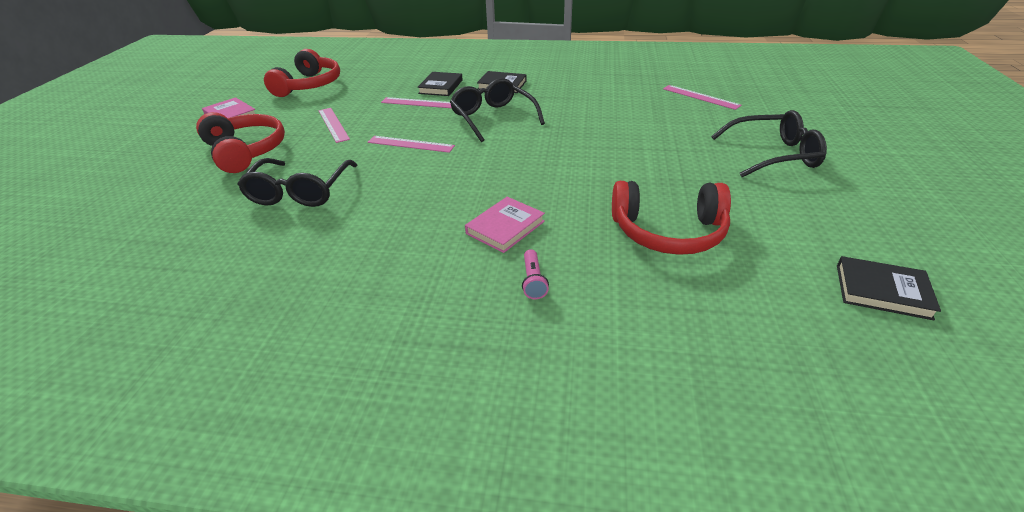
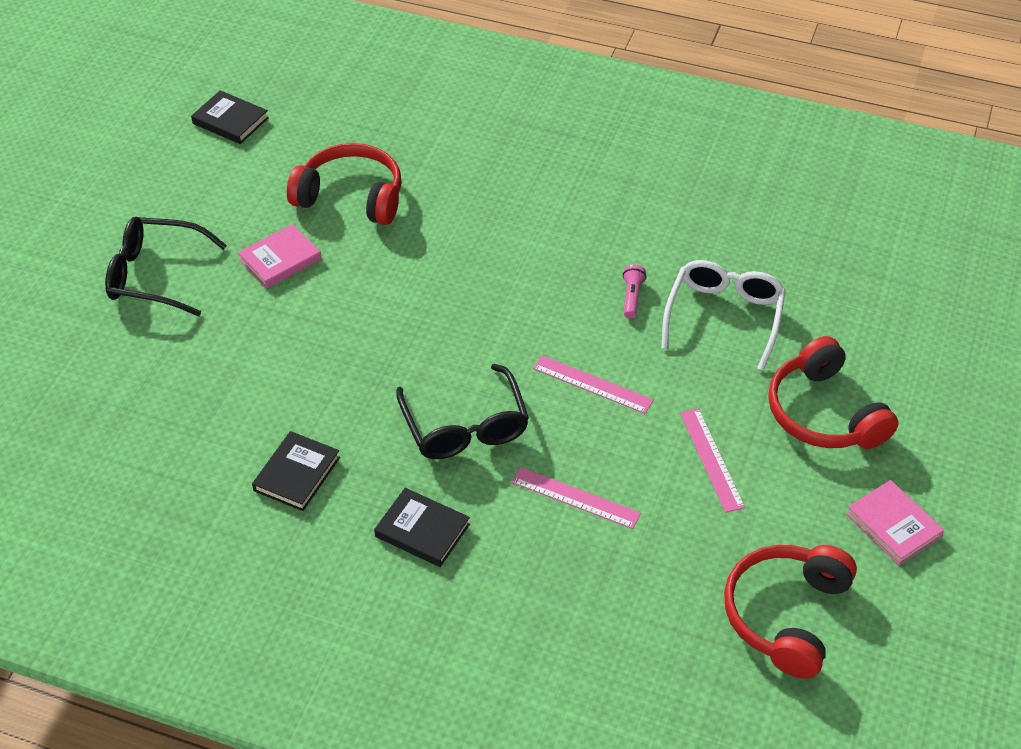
camera: 170 degrees left, 10 degrees up
(300, 192) = (724, 317): black glasses -> white glasses
(441, 87) = (533, 549): black book -> black book (297, 474)
(505, 227) = (501, 227): pink book -> pink book (280, 260)
(533, 281) = (493, 171): pink flashlight -> pink flashlight (632, 297)
(700, 97) = (128, 417): pink ruler -> none

